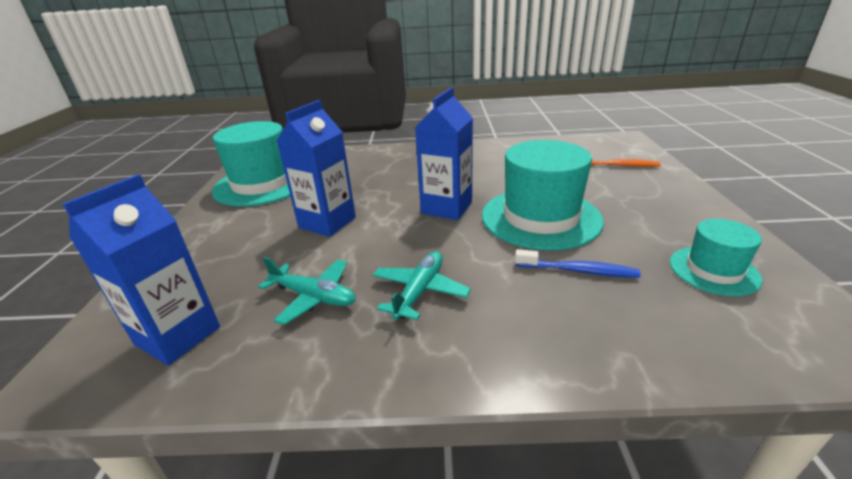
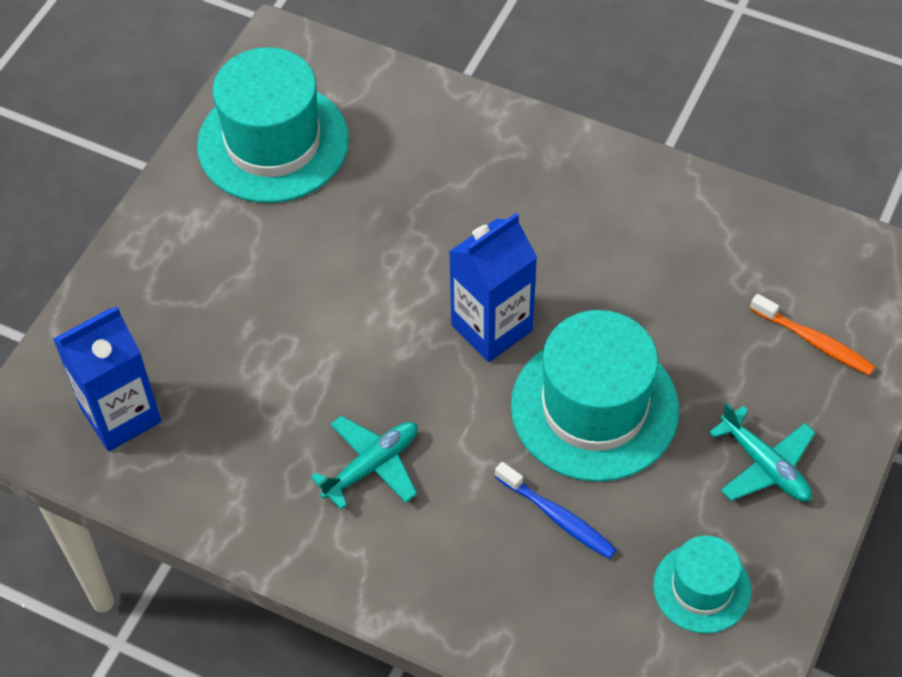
camera: 25 degrees right, 25 degrees up
(314, 297) = (262, 421): turquoise plane -> turquoise plane (765, 465)
(327, 222) = (326, 288): blue carton -> none

